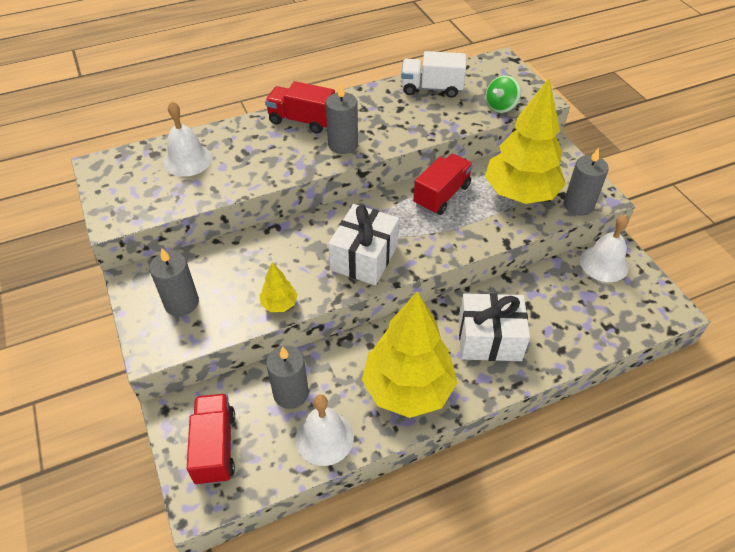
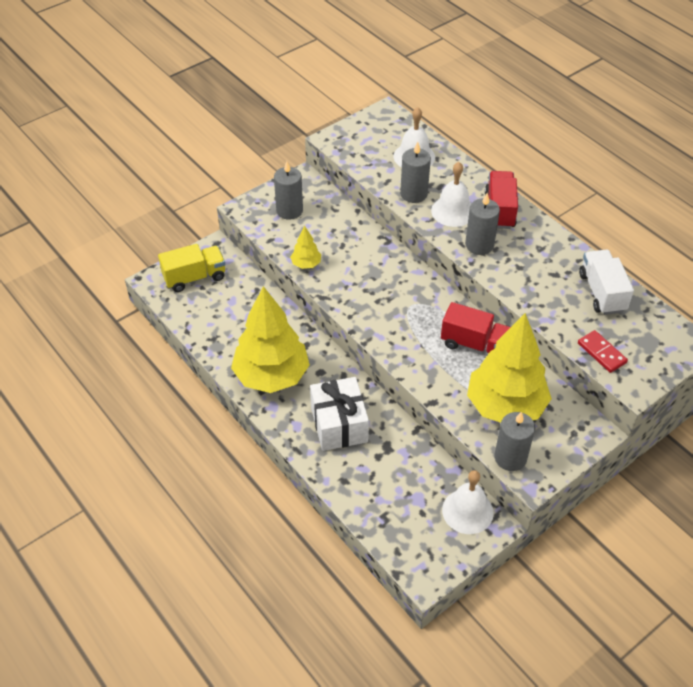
camera: 75 degrees right, 0 degrees up
(215, 447) = (194, 277): red truck -> yellow truck
(291, 393) = (248, 306): grey candle -> grey candle (413, 194)
(324, 438) = (216, 334): white bell -> white bell (453, 211)
(364, 257) = (374, 304): white gift -> none
(500, 106) = (601, 353): green spinning top -> red domino

